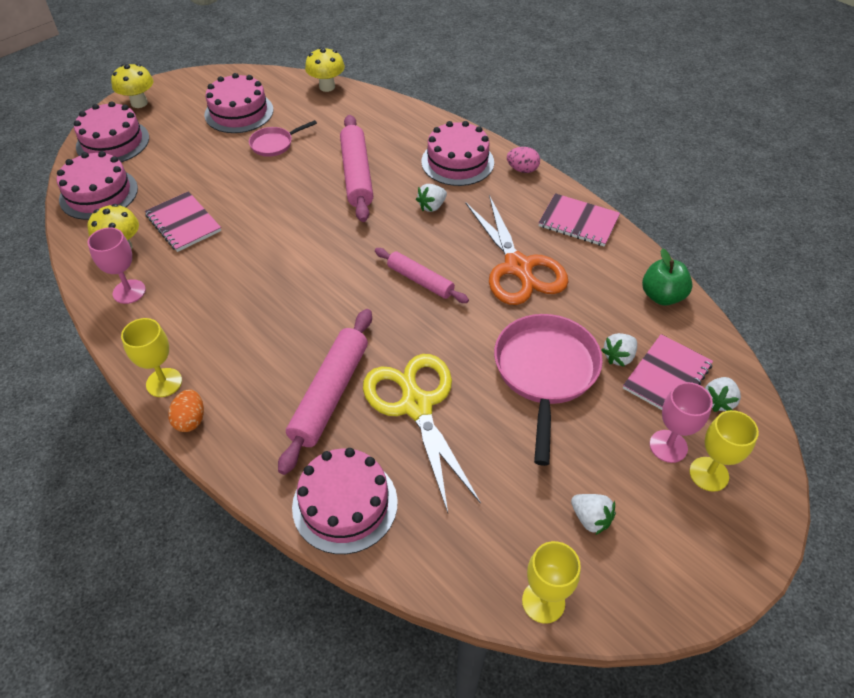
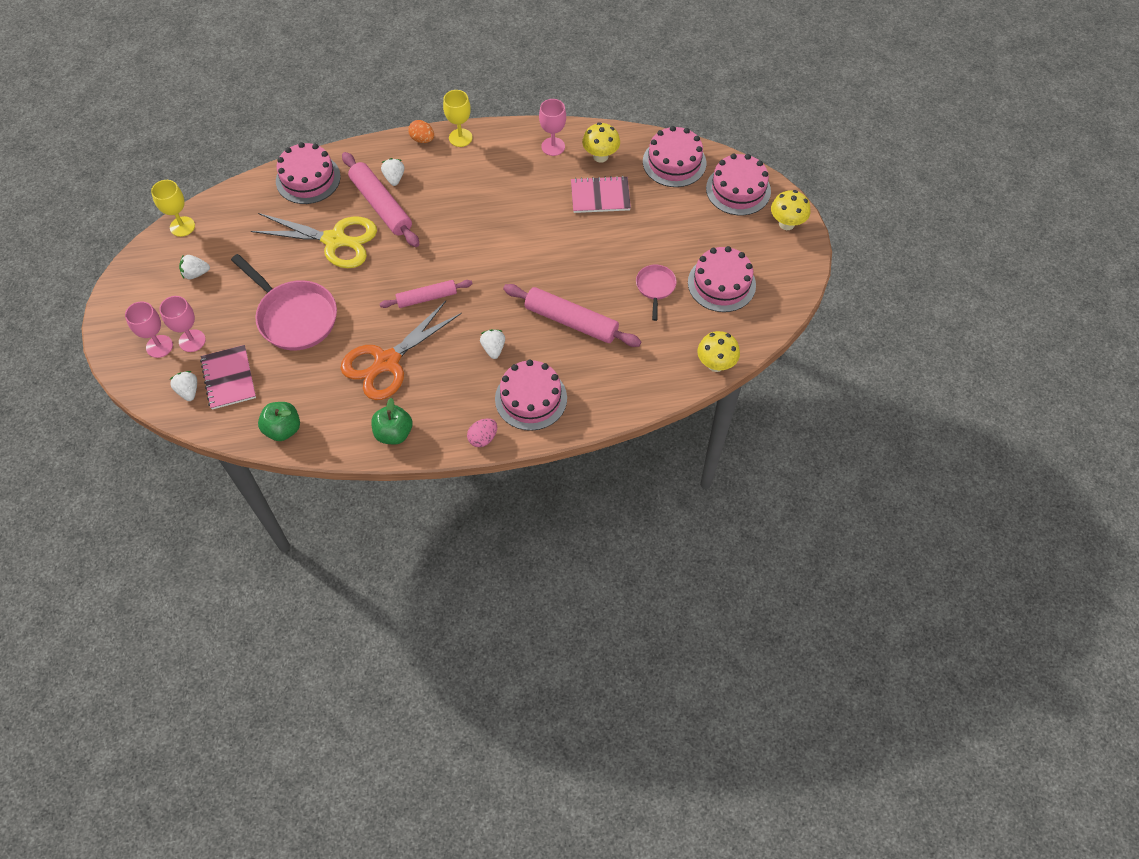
camera: 125 degrees right, 10 degrees up
(518, 267) = (387, 362): orange scissors -> orange scissors turned 60 degrees counterclockwise
(578, 222) = (394, 433): pink notebook -> green apple
(618, 357) = (266, 364): white strawberry -> white strawberry (394, 178)
(709, 474) = (159, 346): yellow goblet -> pink goblet

